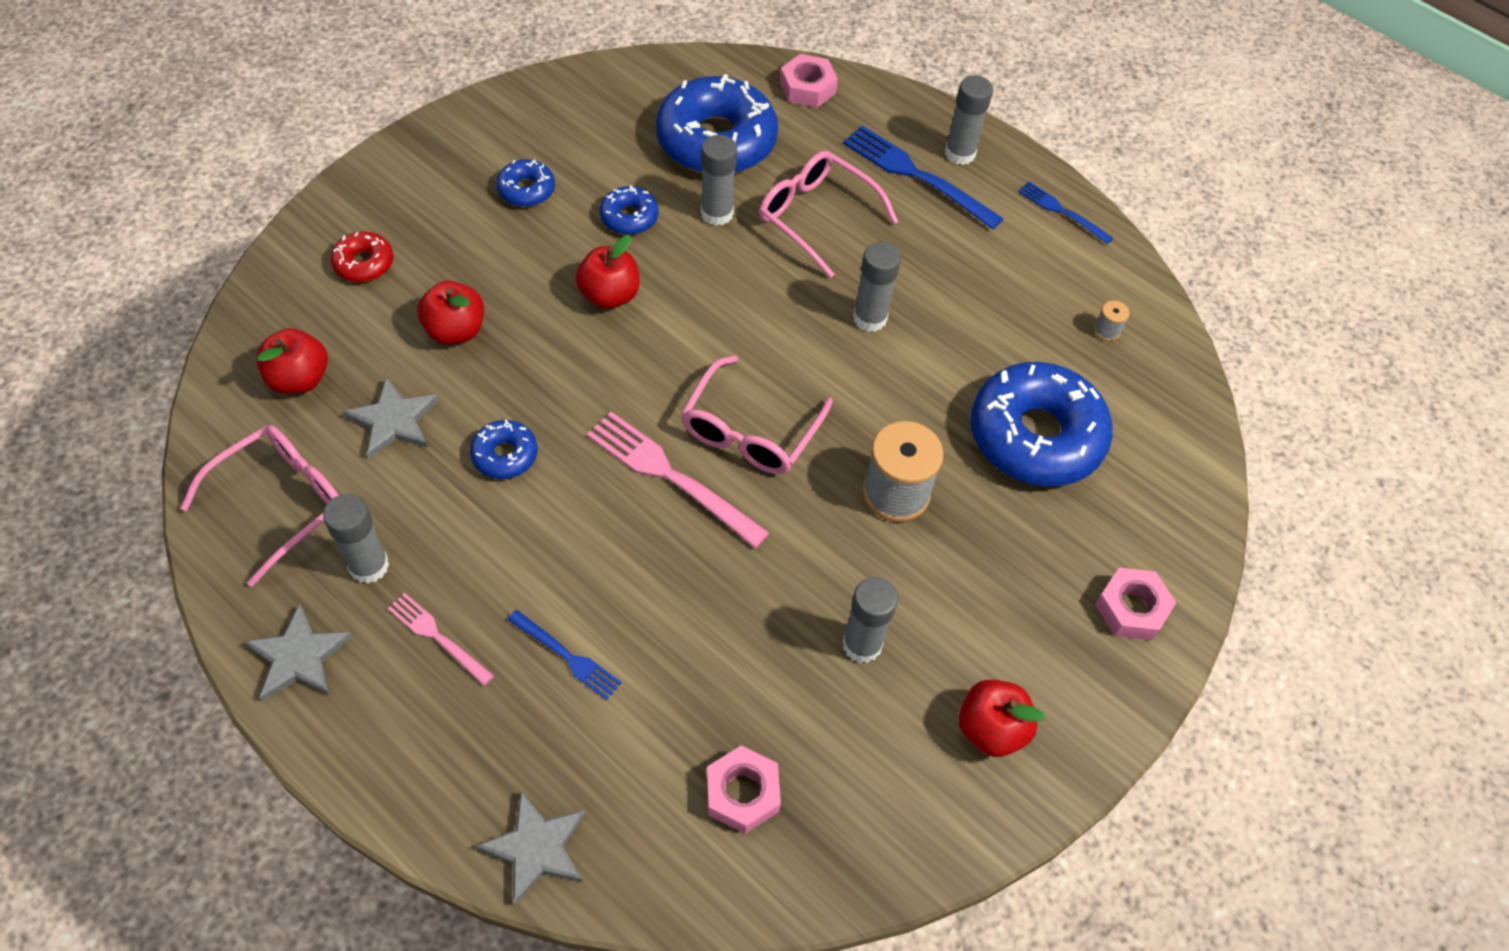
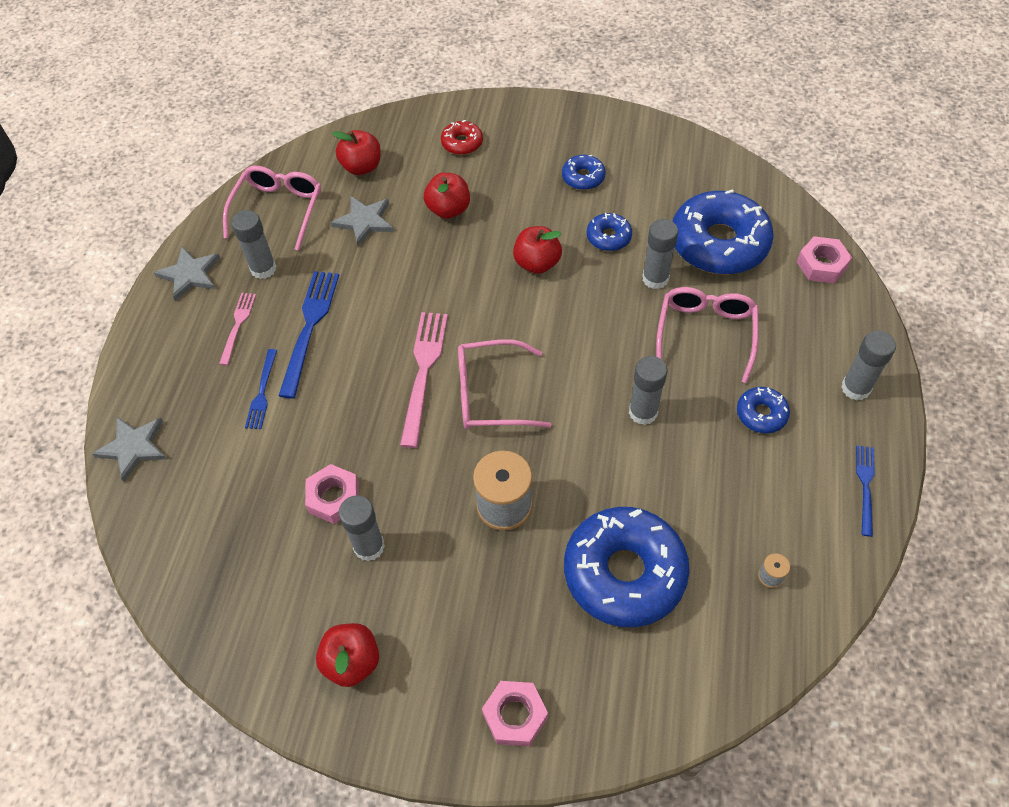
camera: 65 degrees right, 0 degrees up
(282, 502) = (278, 209): pink glasses -> pink glasses turned 90 degrees counterclockwise
(505, 455) = (378, 283): blue donut -> blue donut (761, 414)
(742, 793) = (222, 534): pink nut -> pink nut (334, 498)
(915, 175) = (804, 371): blue fork -> blue fork (310, 326)

